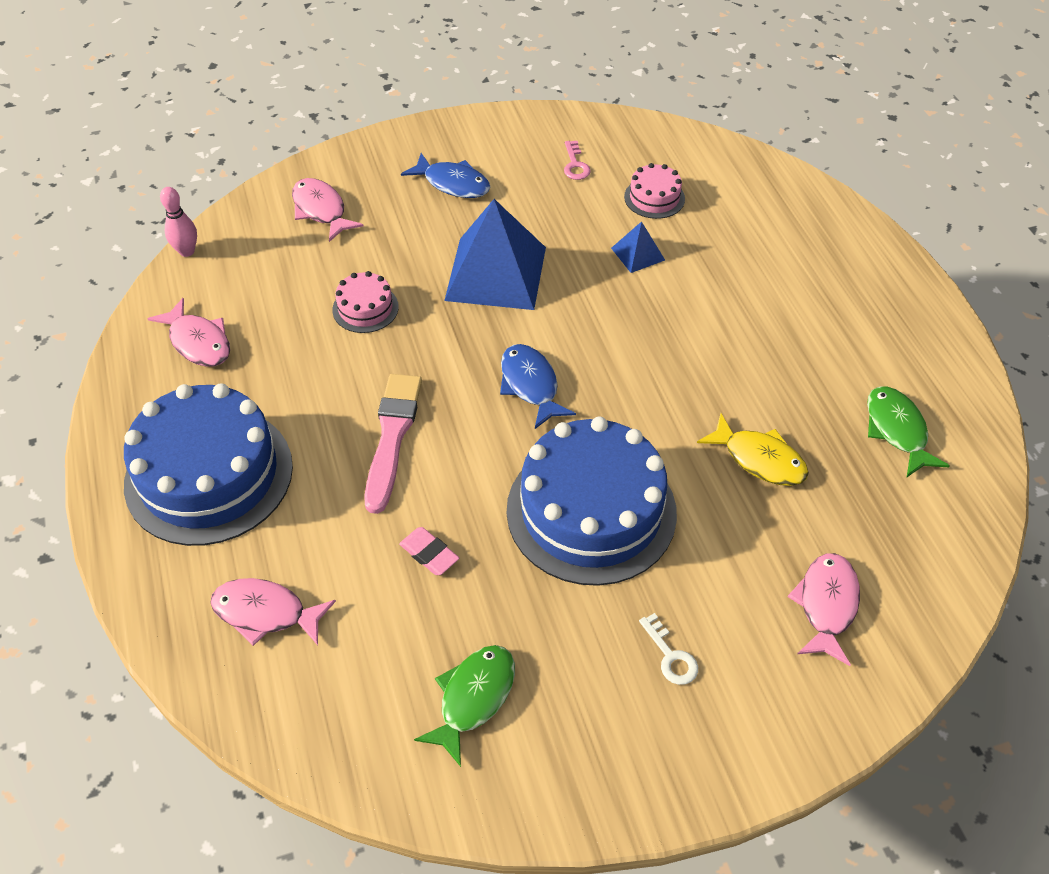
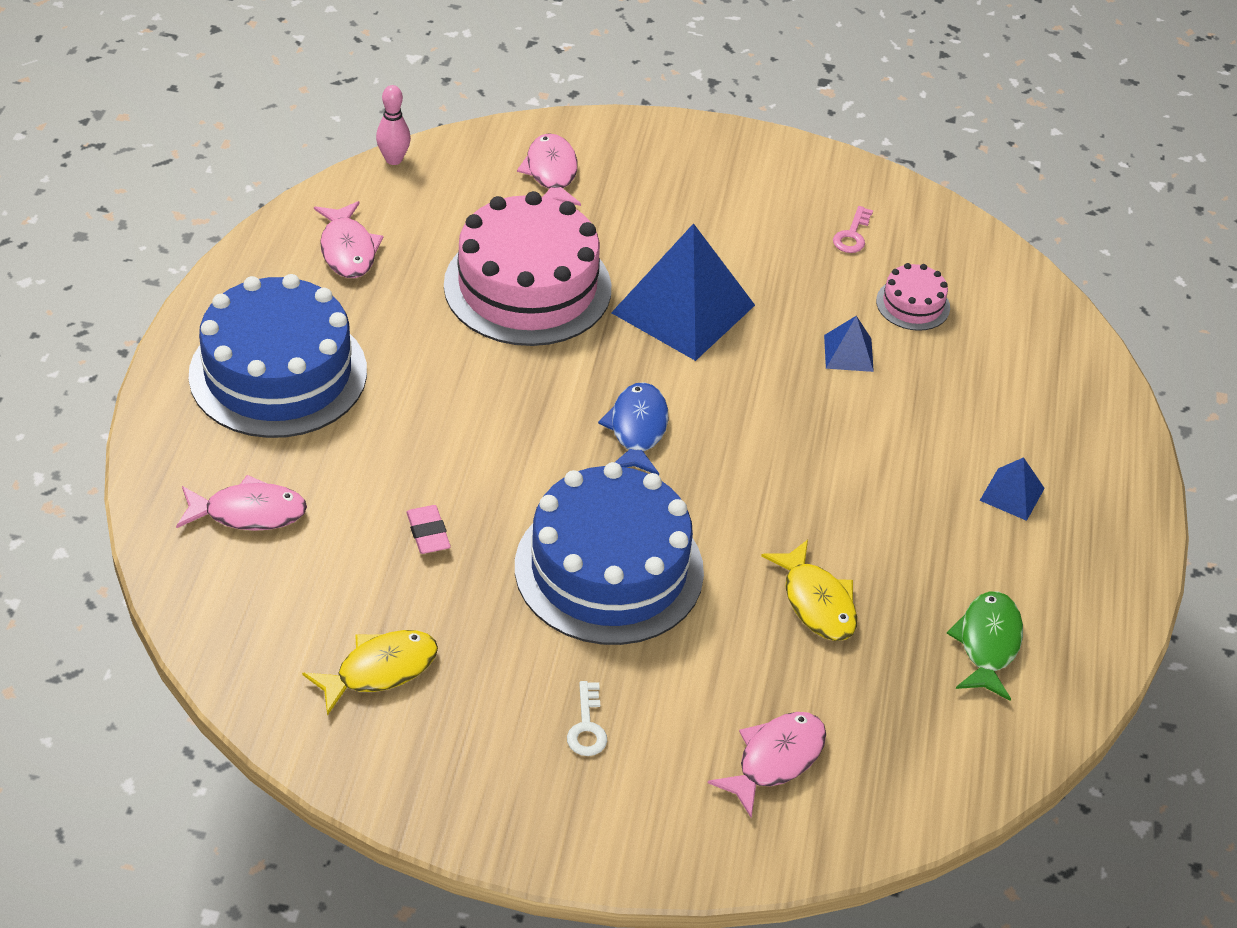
camera: 25 degrees right, 5 degrees down
(265, 613) = (248, 512): pink fish -> pink fish turned 135 degrees clockwise
(365, 308) = (527, 286): pink cake -> pink cake, size x2.24
(392, 436) = (468, 416): pink brush -> none
(453, 183) = (706, 201): blue fish -> none
(473, 698) = (380, 670): green fish -> yellow fish
(825, 308) = (1012, 494): none -> blue pyramid

